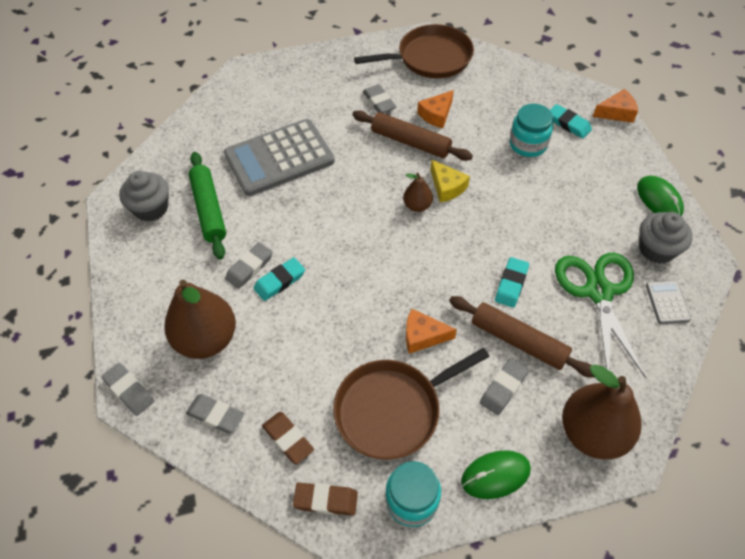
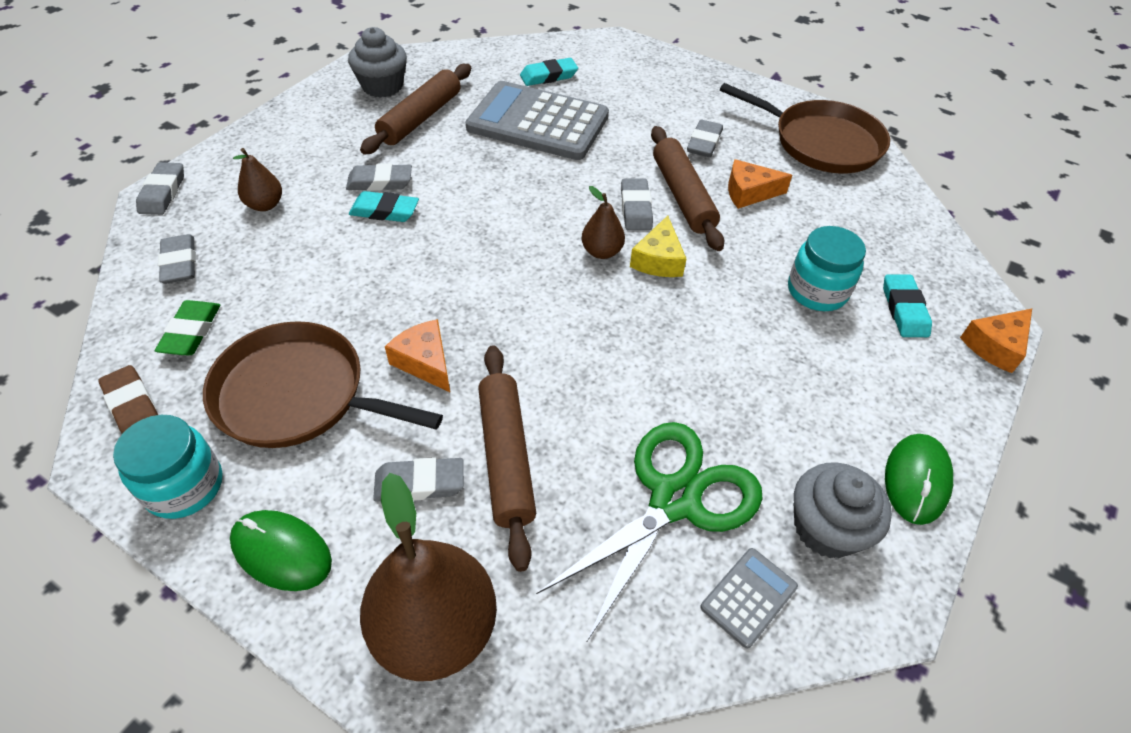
camera: 45 degrees right, 5 degrees down
(206, 339) = (265, 205): brown pear -> brown pear, size x0.49
(209, 209) = (420, 118): green rolling pin -> brown rolling pin
(288, 439) = (191, 331): brown eraser -> green eraser
(399, 168) = (636, 208): none -> grey eraser
(511, 284) = (585, 399): turquoise eraser -> turquoise eraser (548, 76)
(616, 112) = (995, 346): orange cheese -> orange cheese turned 105 degrees clockwise

